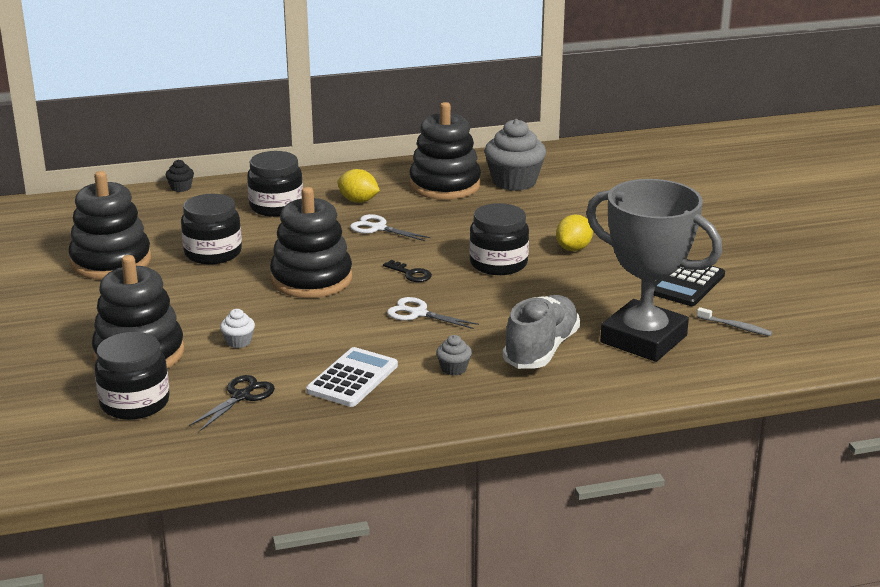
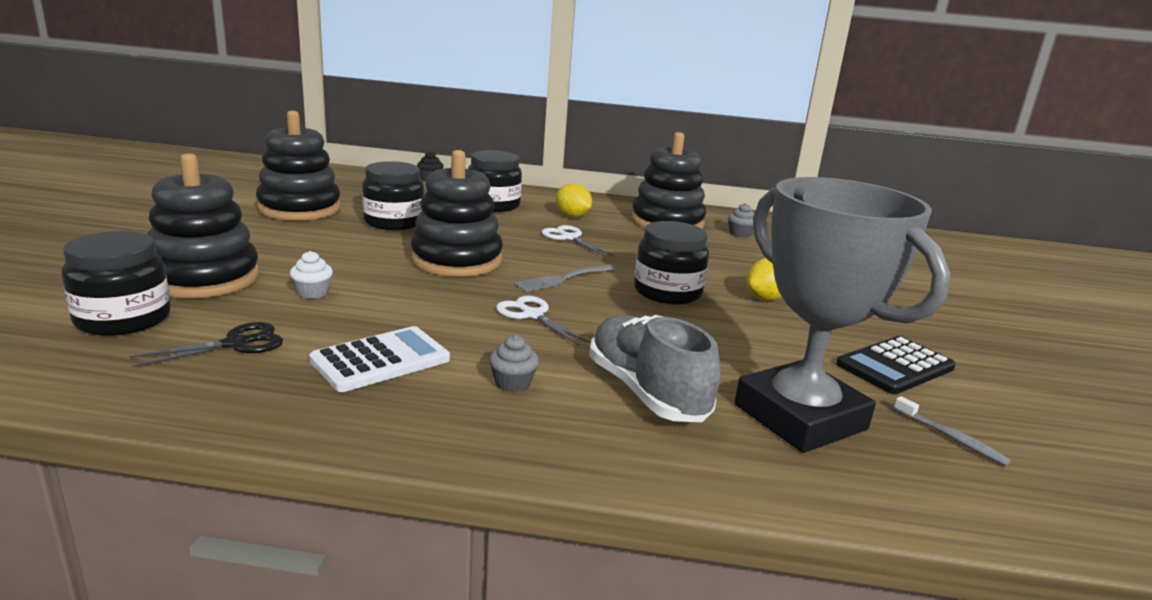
camera: 20 degrees right, 5 degrees down
(411, 274) = (562, 279): black key -> grey fork
(514, 182) = (740, 234): grey cupcake -> grey cupcake, size x0.45
(541, 350) = (646, 392): grey shoe -> grey shoe turned 75 degrees counterclockwise

